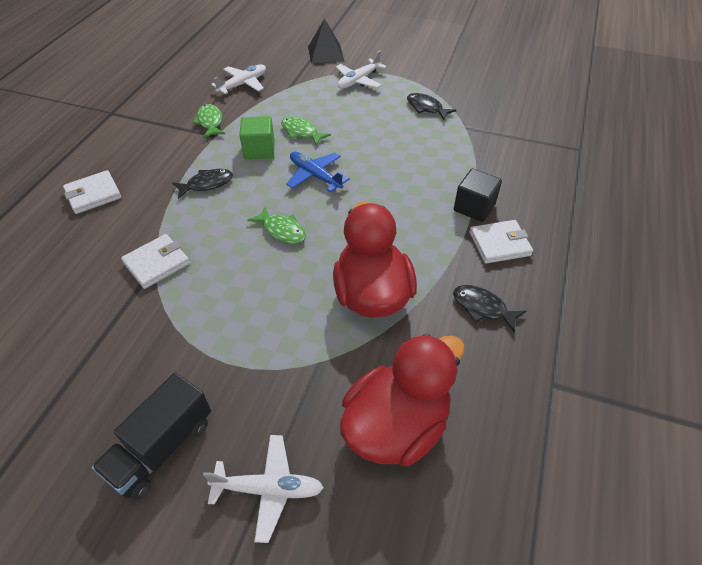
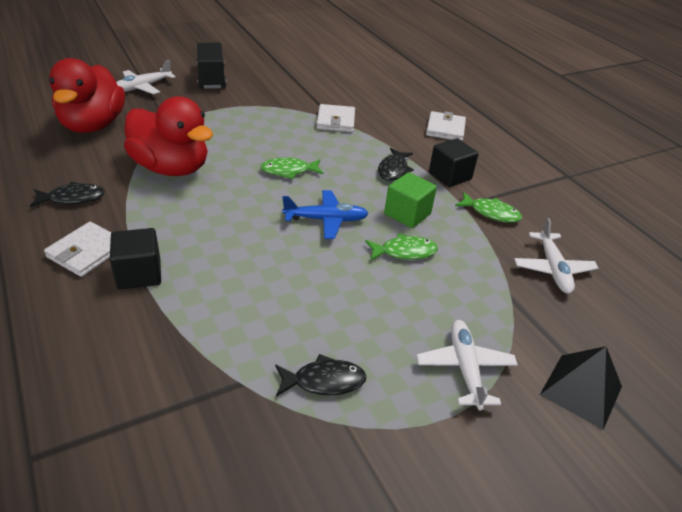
camera: 130 degrees right, 10 degrees down
(181, 156) = (450, 176): none -> black cube

